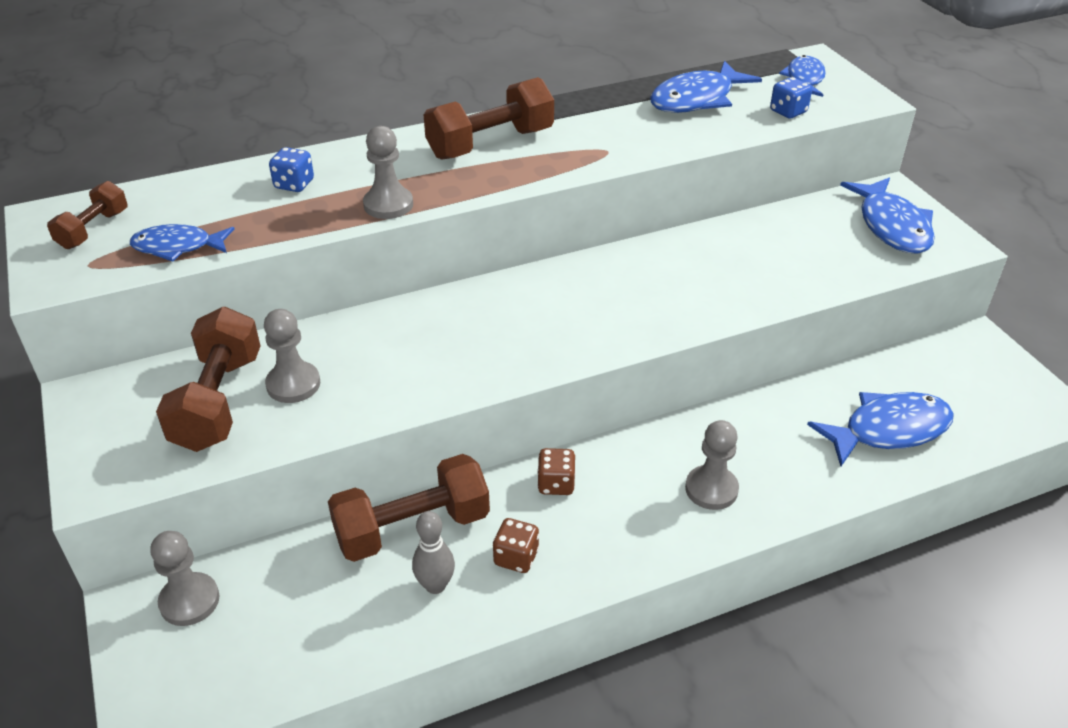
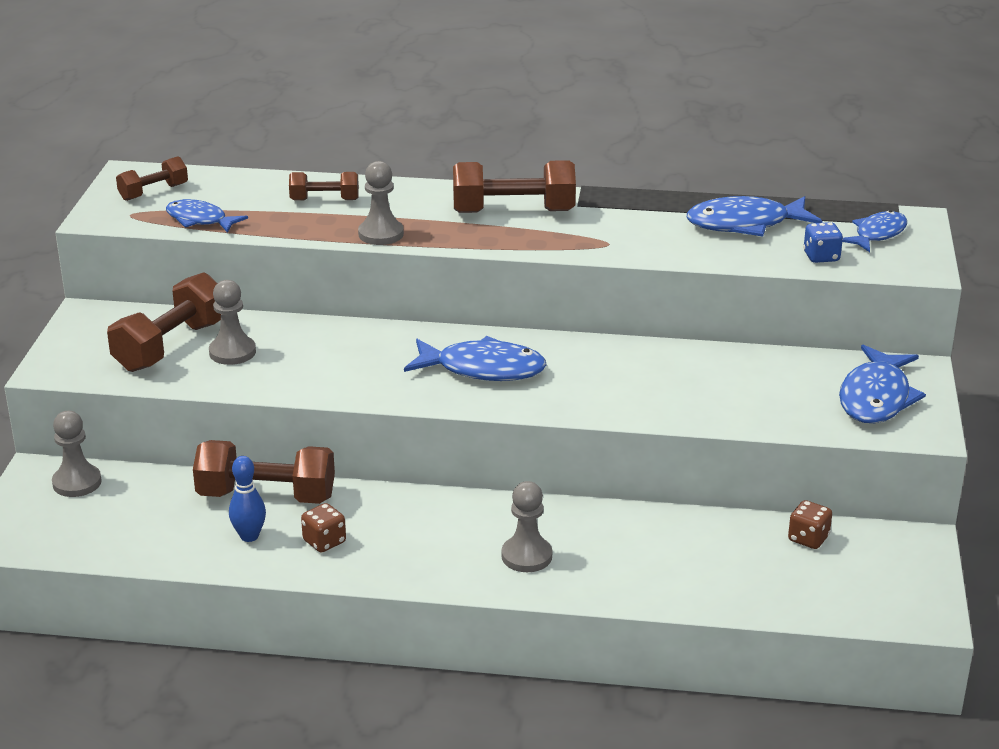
camera: 30 degrees right, 10 degrees down
(294, 184) = (324, 200): blue dice -> brown dumbbell
(435, 585) = (249, 536): grey bowling pin -> blue bowling pin
(556, 484) = (403, 508): brown dice -> brown dice (808, 539)
(888, 430) = (736, 573): blue fish -> blue fish (483, 369)

